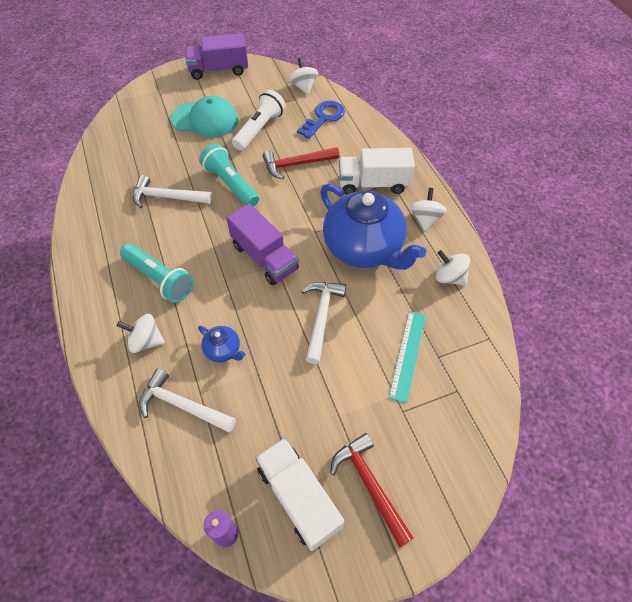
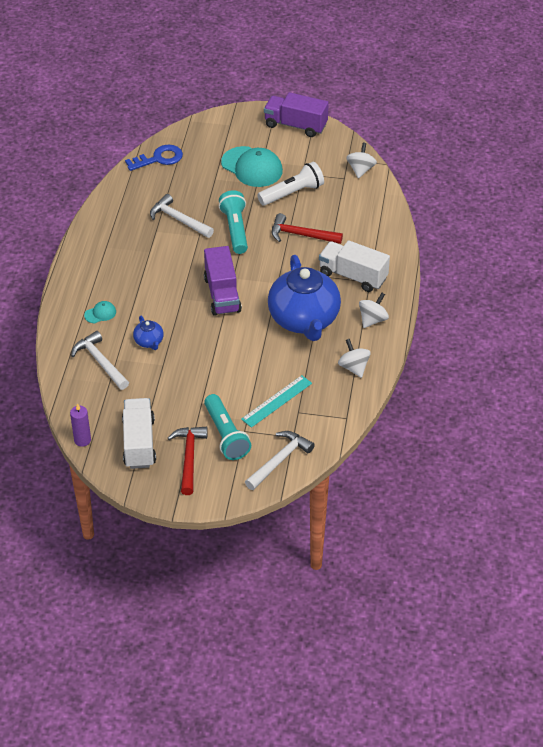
camera: 30 degrees right, 10 degrees down
(146, 341) = (100, 313): white spinning top -> turquoise cap
(159, 279) = (135, 277): turquoise flashlight -> turquoise flashlight (226, 435)
(321, 317) = (233, 351): white hammer -> white hammer (279, 460)
(323, 118) = (356, 205): blue key -> blue key (159, 158)

